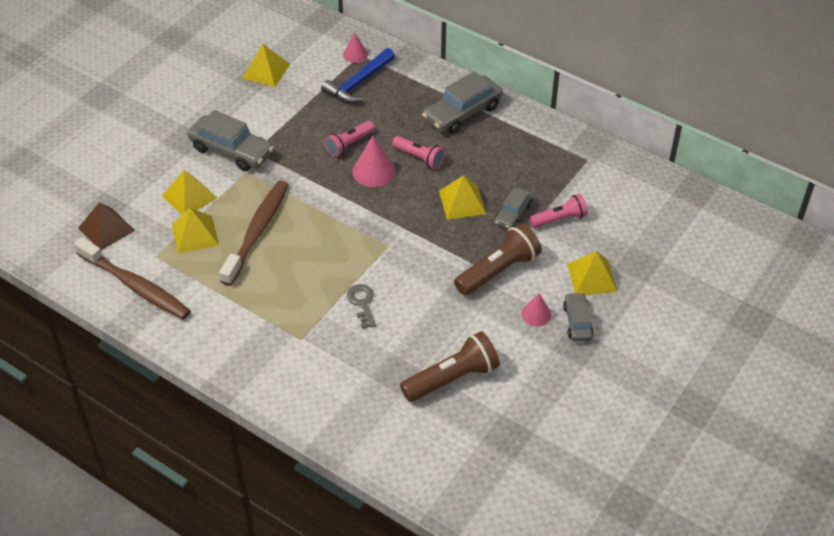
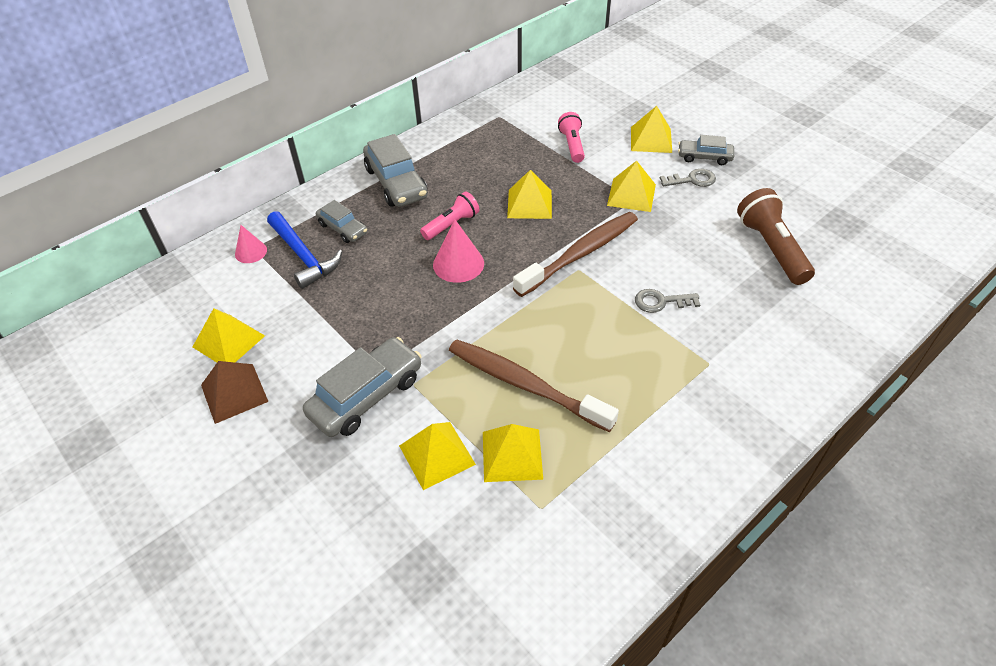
camera: 75 degrees left, 0 degrees up
(106, 229) = (469, 573): brown pyramid -> brown pyramid (234, 393)
(135, 285) = (594, 540): brown toothbrush -> brown toothbrush (579, 254)
(349, 144) = (405, 278): pink flashlight -> none
(498, 270) = (631, 195): brown flashlight -> yellow pyramid
(513, 214) = (556, 172): grey car -> grey car (342, 228)
(536, 314) = (692, 180): pink cone -> grey key

